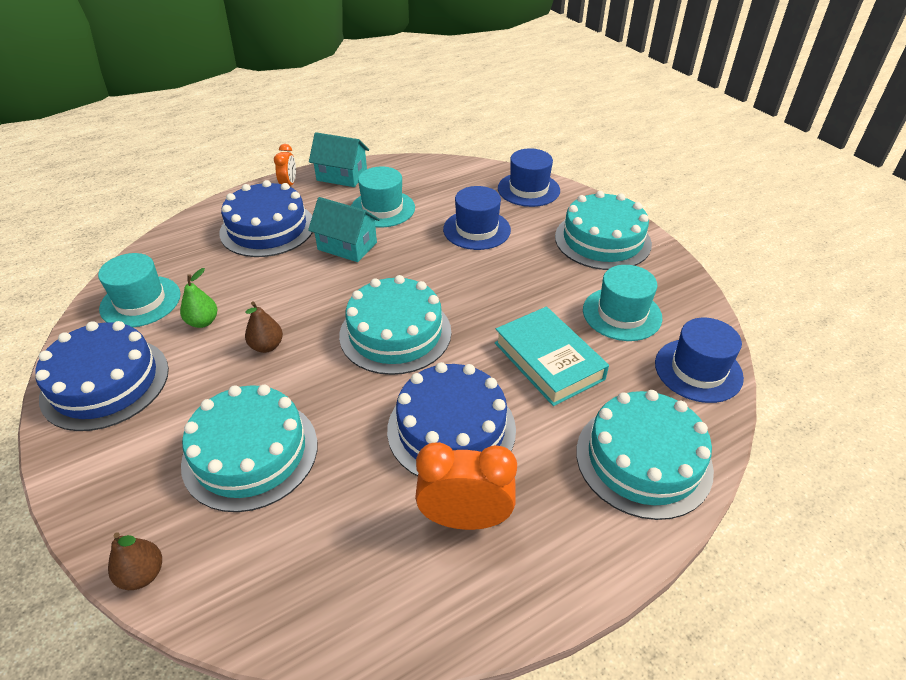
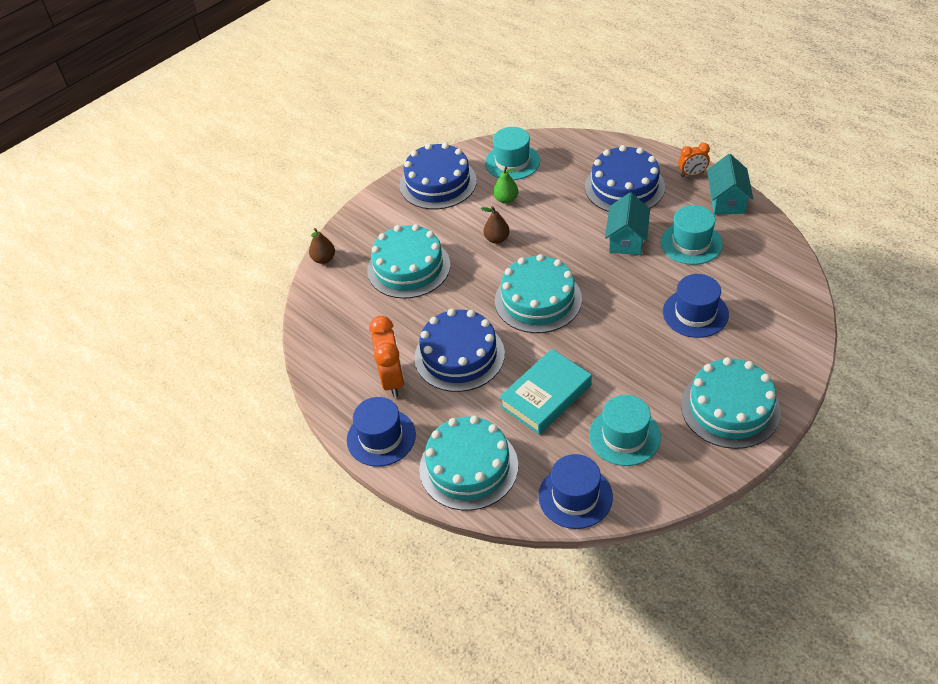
camera: 80 degrees right, 5 degrees up
(528, 189) = (787, 335): blue hat -> blue hat (381, 437)

